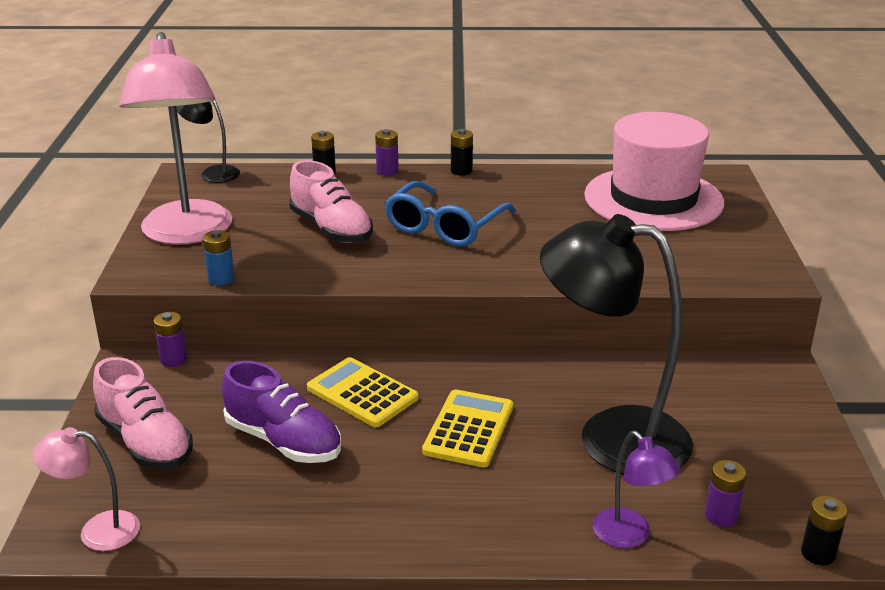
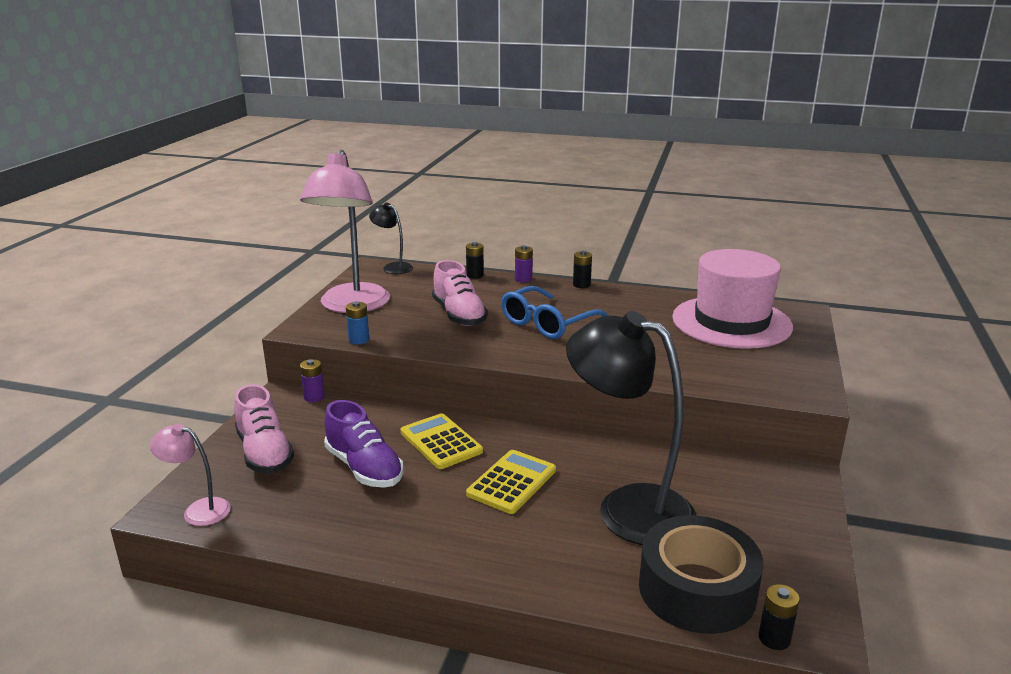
camera: 15 degrees right, 5 degrees down
(629, 536) = (608, 591): purple lamp -> none
(721, 516) = (697, 589): purple battery -> black tape

